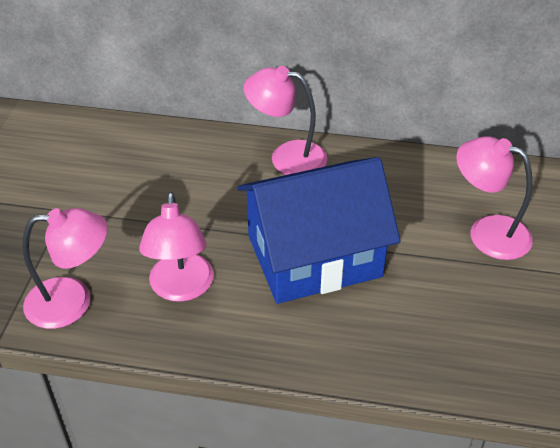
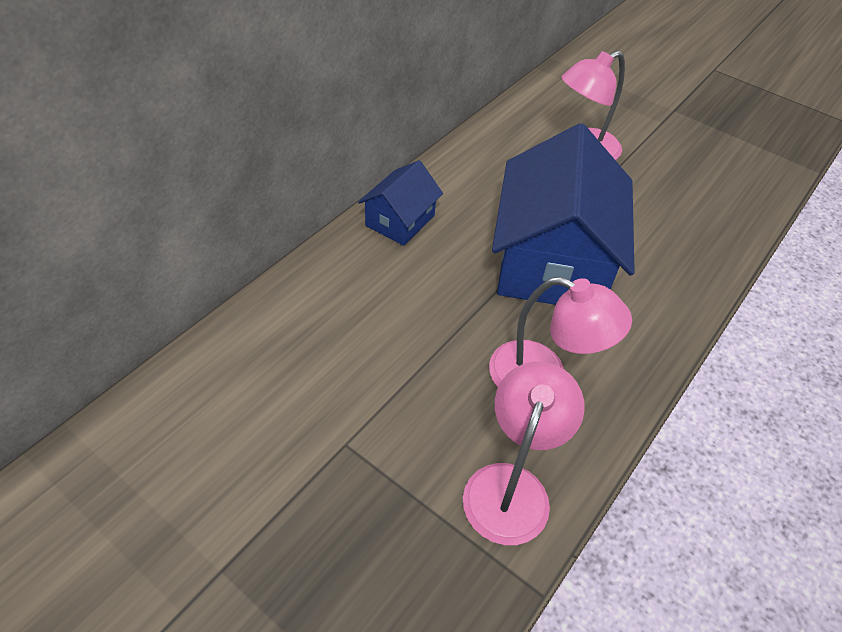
camera: 65 degrees left, 5 degrees up
(287, 157) = (400, 220): pink lamp -> blue house

